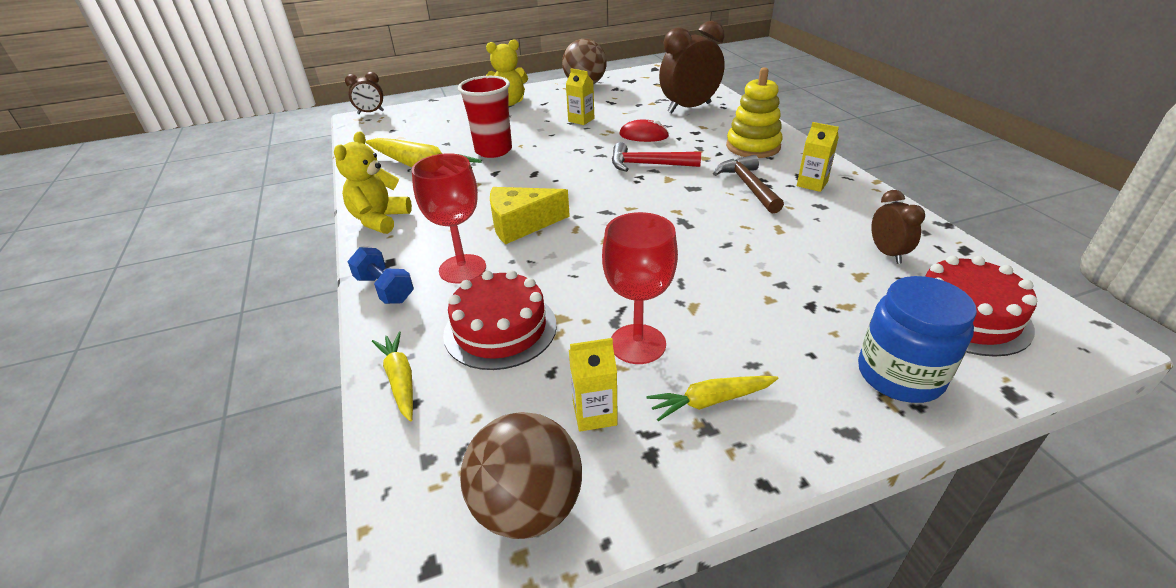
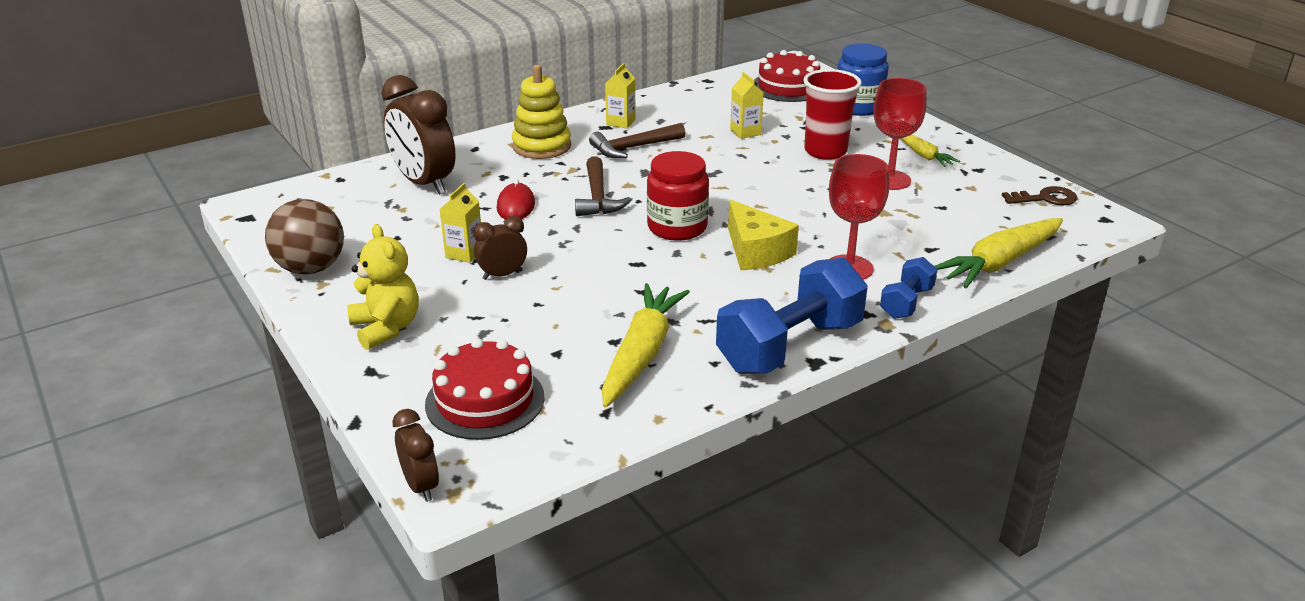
camera: 105 degrees left, 5 degrees down
(379, 220) = (790, 346): yellow teddy bear -> blue dumbbell
(400, 380) = (999, 263): yellow carrot -> yellow carrot, size x1.80
(493, 150) = (577, 305): red cup -> red cup (825, 151)
(500, 329) = (914, 233): red cake -> red cake (485, 400)
(528, 507) = (1045, 198): brown ball -> brown key
(581, 193) = (677, 227): none -> red jar
(594, 413) = (964, 188): yellow carton -> yellow carton (745, 132)
(648, 165) = (598, 197): red hammer -> brown hammer
(887, 253) = (725, 102): brown clock -> brown clock (502, 275)

